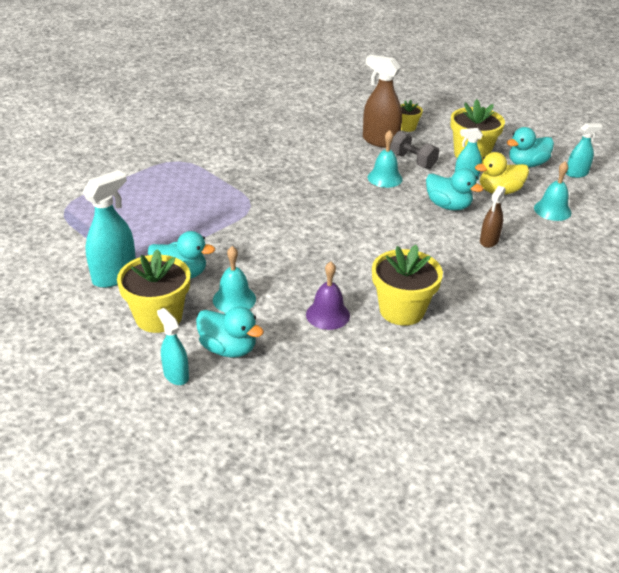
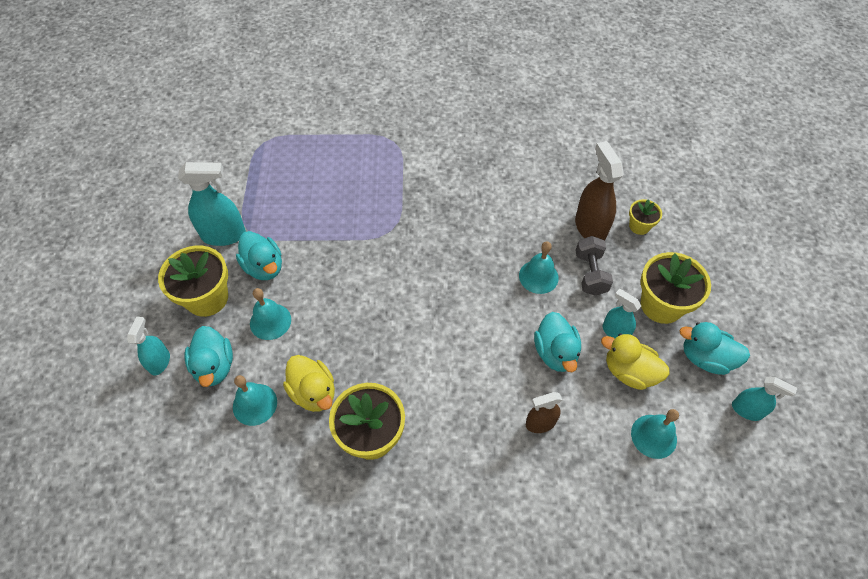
camera: 45 degrees right, 20 degrees up
(294, 348) = (255, 404): none -> turquoise bell
(327, 315) = (313, 392): purple bell -> yellow duck

